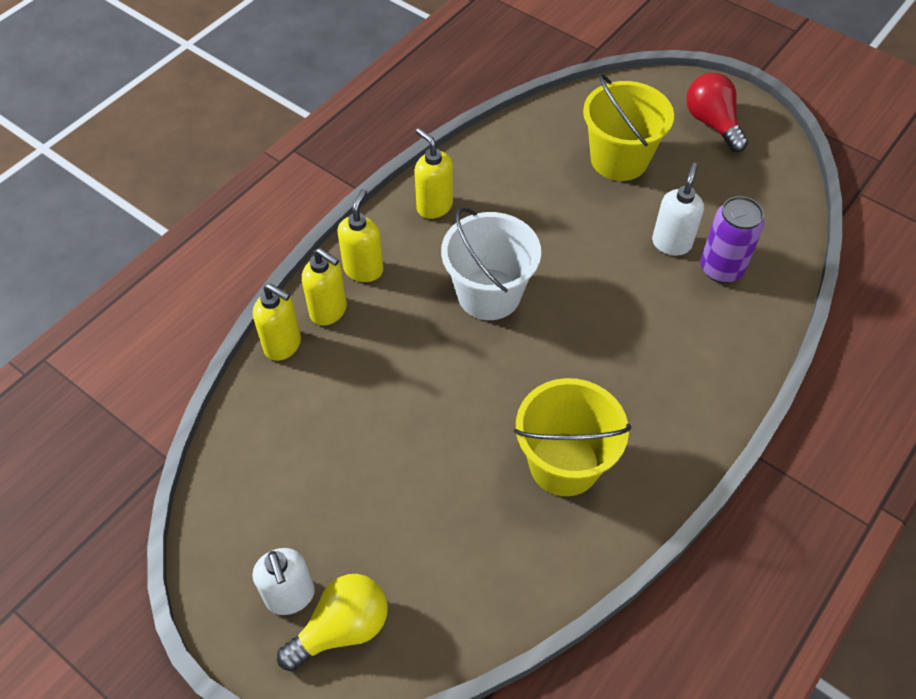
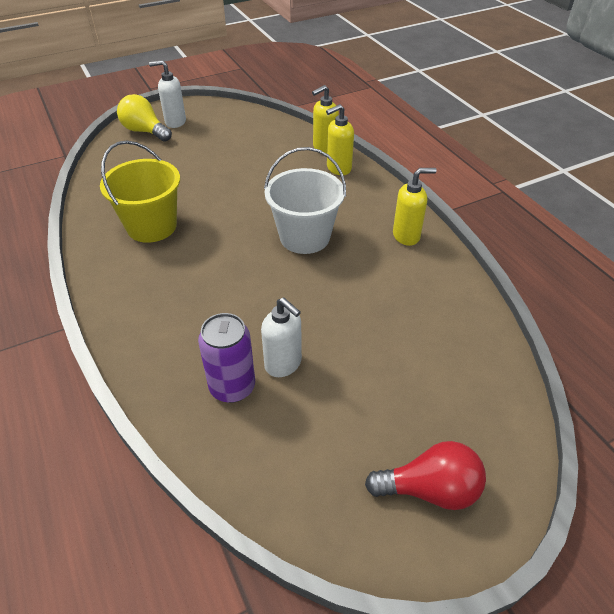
camera: 115 degrees right, 10 degrees down
(342, 628) = (145, 131): yellow light bulb -> yellow light bulb turned 135 degrees clockwise
(363, 269) = (364, 189): yellow soap dispenser -> none
(619, 159) = (408, 372): yellow bucket -> none

